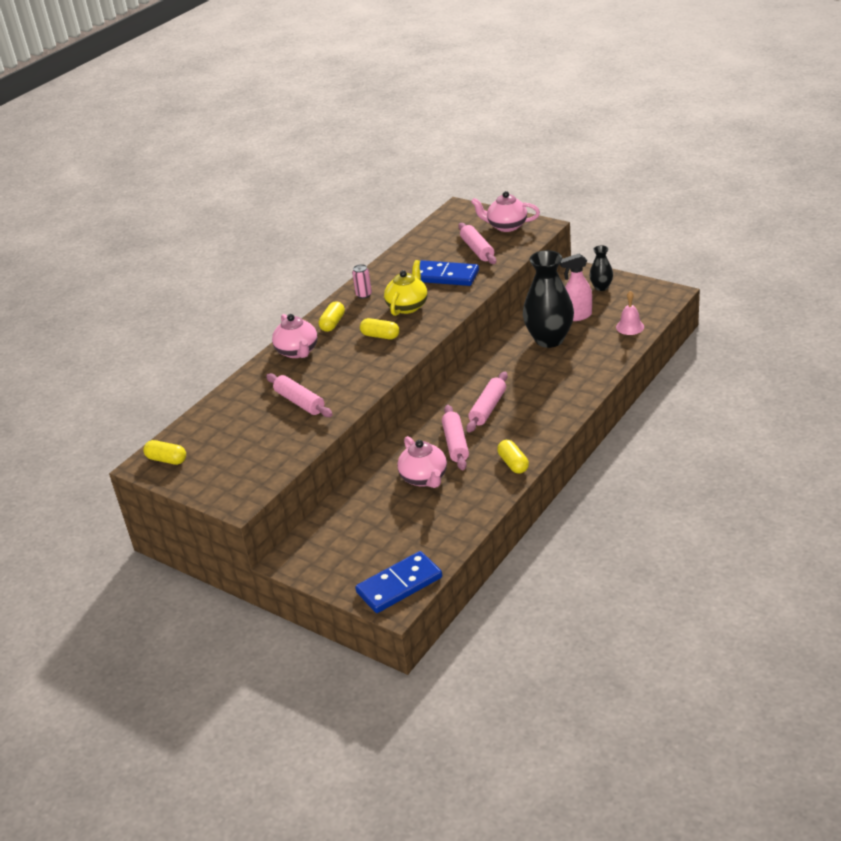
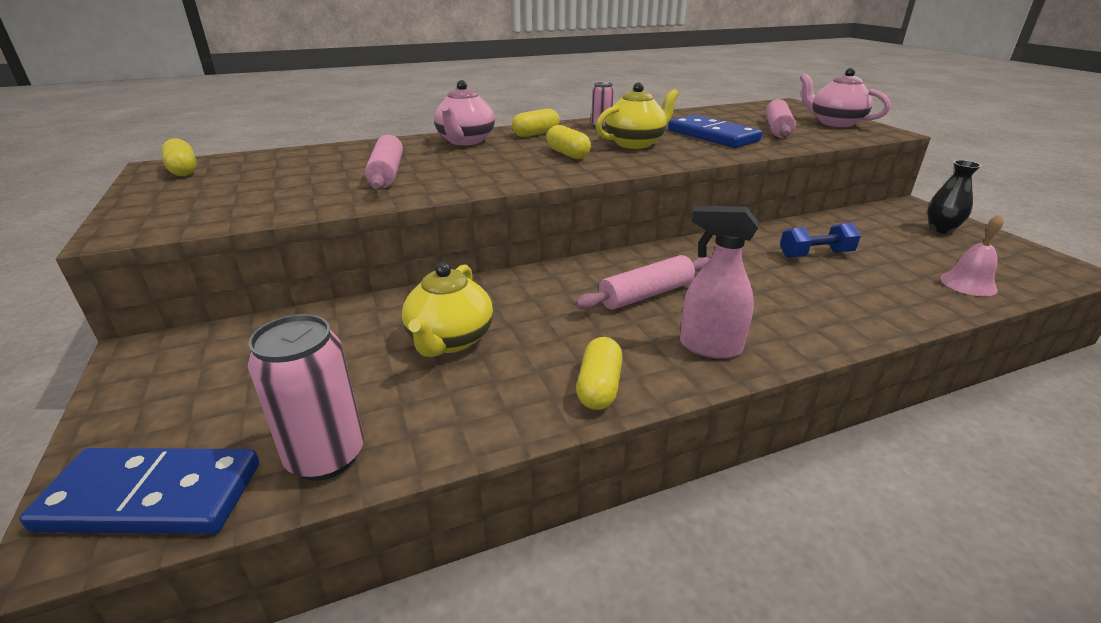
camera: 30 degrees right, 5 degrees down
(424, 478) = (450, 340): pink teapot -> yellow teapot
(442, 542) = (326, 456): none -> pink can
(456, 443) = (550, 317): pink rolling pin -> none
(549, 339) = (815, 255): black vase -> blue dumbbell
(577, 316) = (880, 245): pink spray bottle -> pink spray bottle (709, 347)

